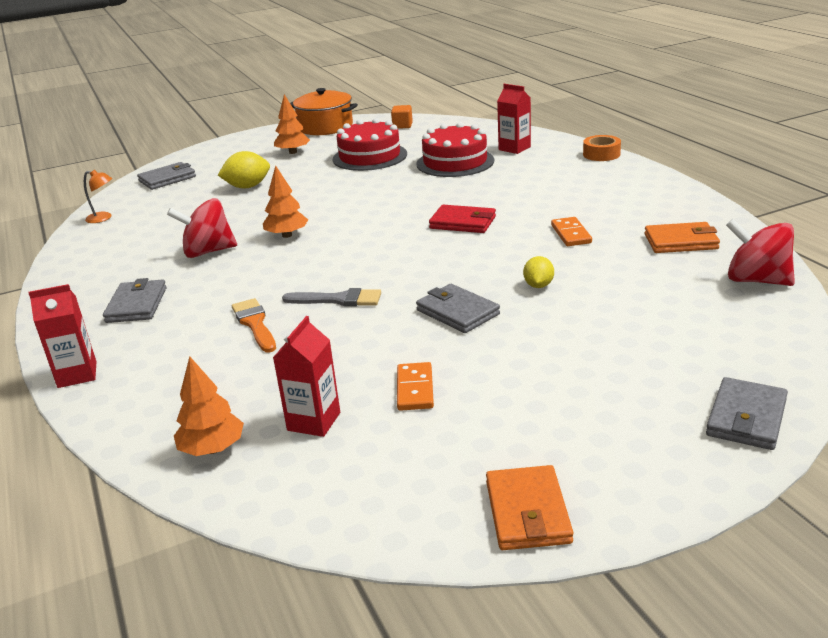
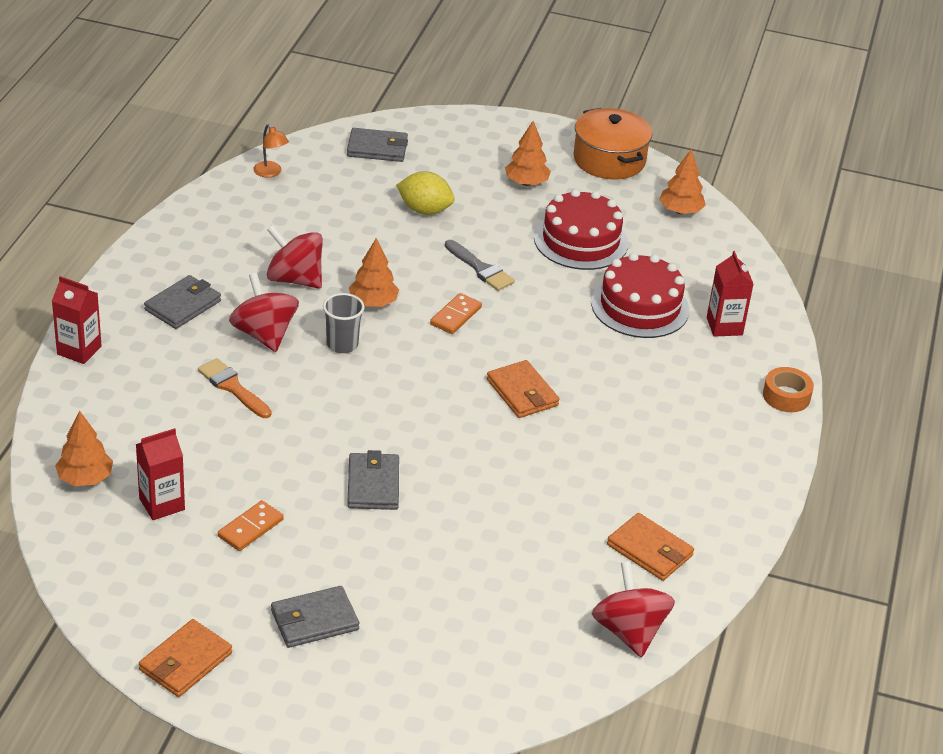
camera: 35 degrees right, 10 degrees up
(232, 286) = (264, 334): none -> red spinning top
(255, 324) = (232, 387): orange brush -> orange brush turned 60 degrees counterclockwise
(301, 262) = (342, 344): none -> grey cup
(338, 300) = (314, 407): grey brush -> grey brush (481, 269)
(402, 126) = (680, 211): orange cube -> orange tree
(463, 223) = (522, 393): red wallet -> orange wallet
(538, 285) = (467, 505): yellow lemon -> none
(570, 234) = (581, 473): orange domino -> orange domino (455, 316)
(746, 418) = (404, 715): grey wallet -> grey wallet (314, 620)

